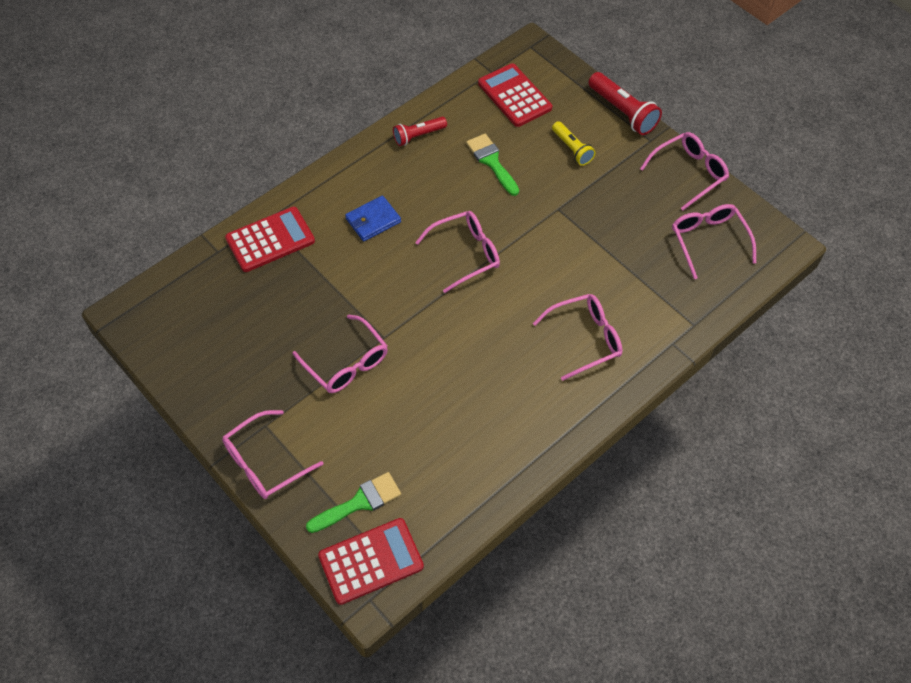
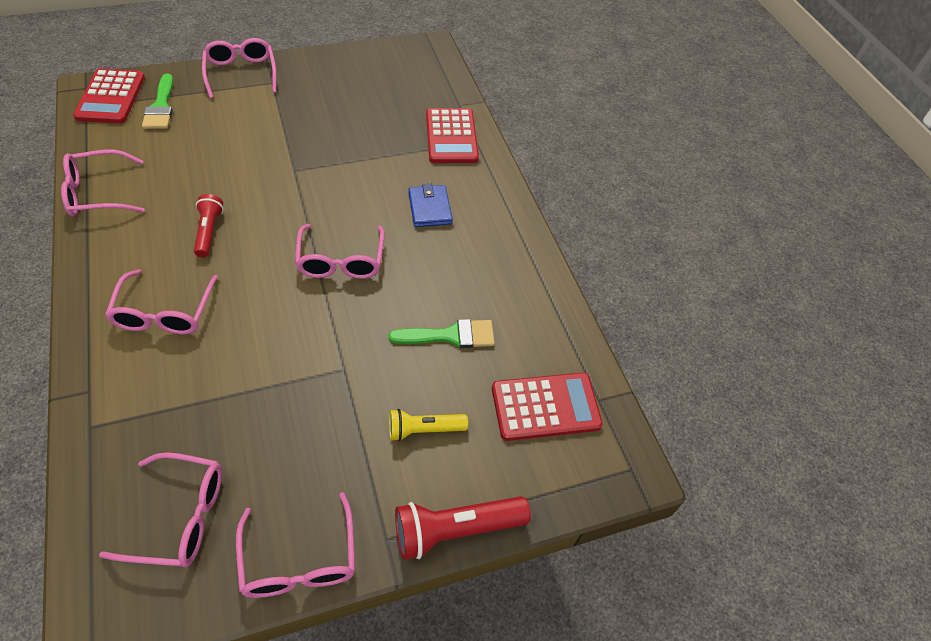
camera: 110 degrees right, 5 degrees down
(346, 363) = (288, 140): pink glasses -> pink glasses (98, 193)
(418, 136) = (524, 285): red flashlight -> red flashlight (209, 231)

